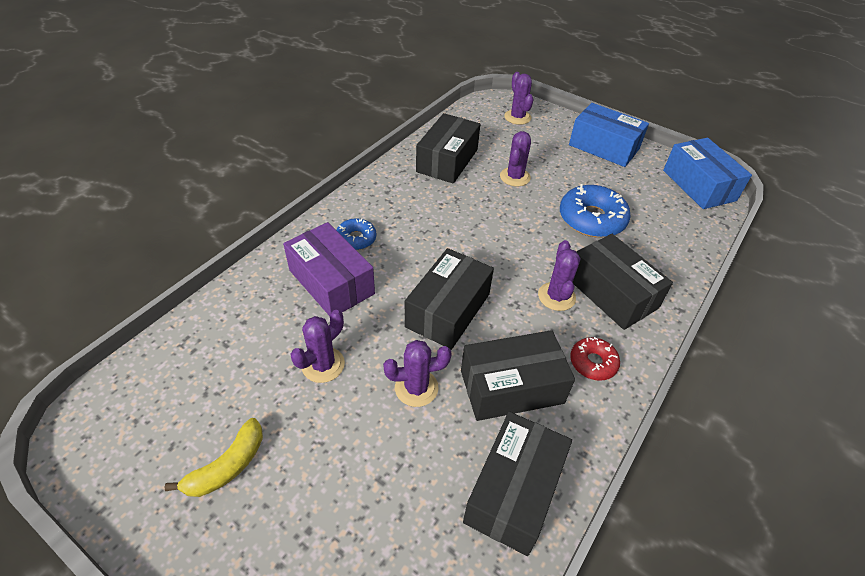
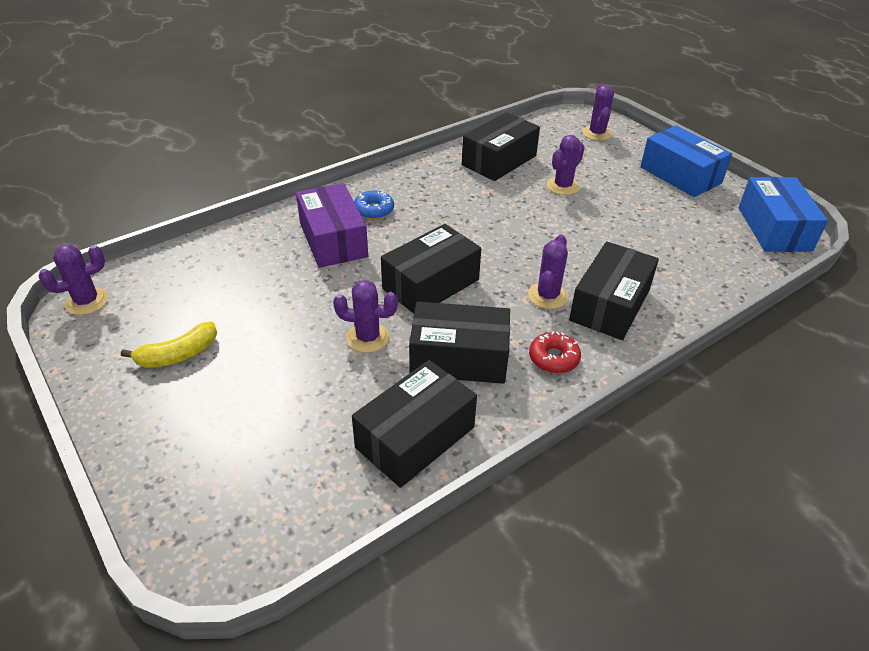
camera: 20 degrees right, 5 degrees down
(323, 365) = (293, 301): purple cactus -> purple cactus (87, 301)
(591, 219) = (626, 237): blue donut -> none
(612, 293) = (610, 305): black box -> black box turned 45 degrees clockwise

